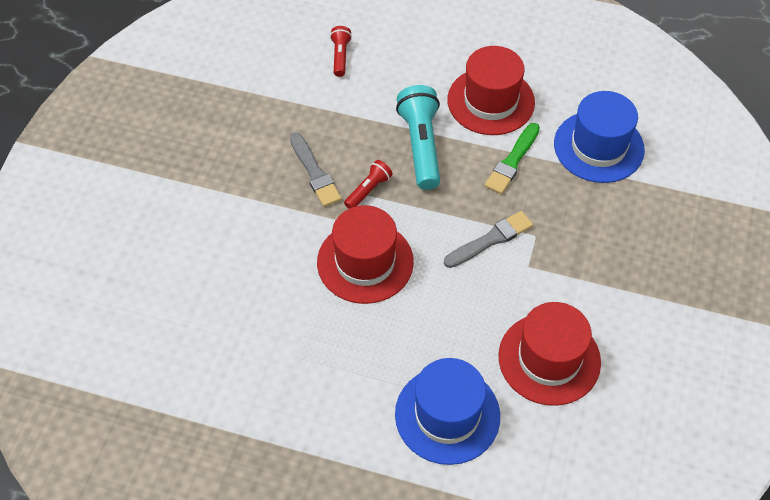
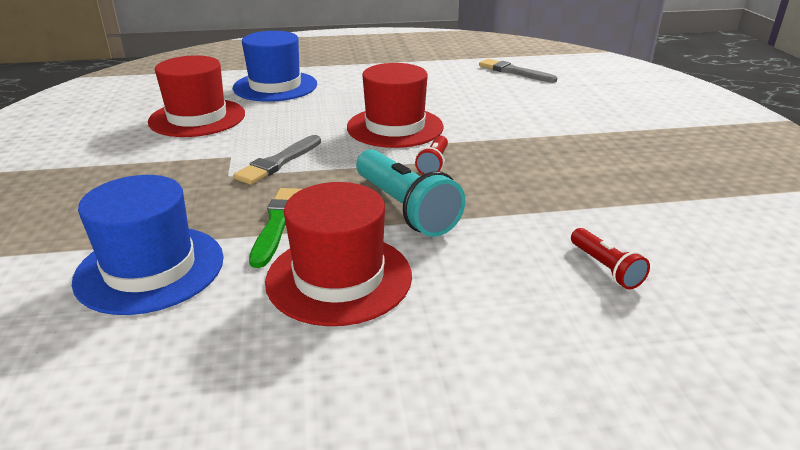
camera: 155 degrees right, 25 degrees down
(314, 172) = (502, 162): grey brush -> grey brush (514, 72)

